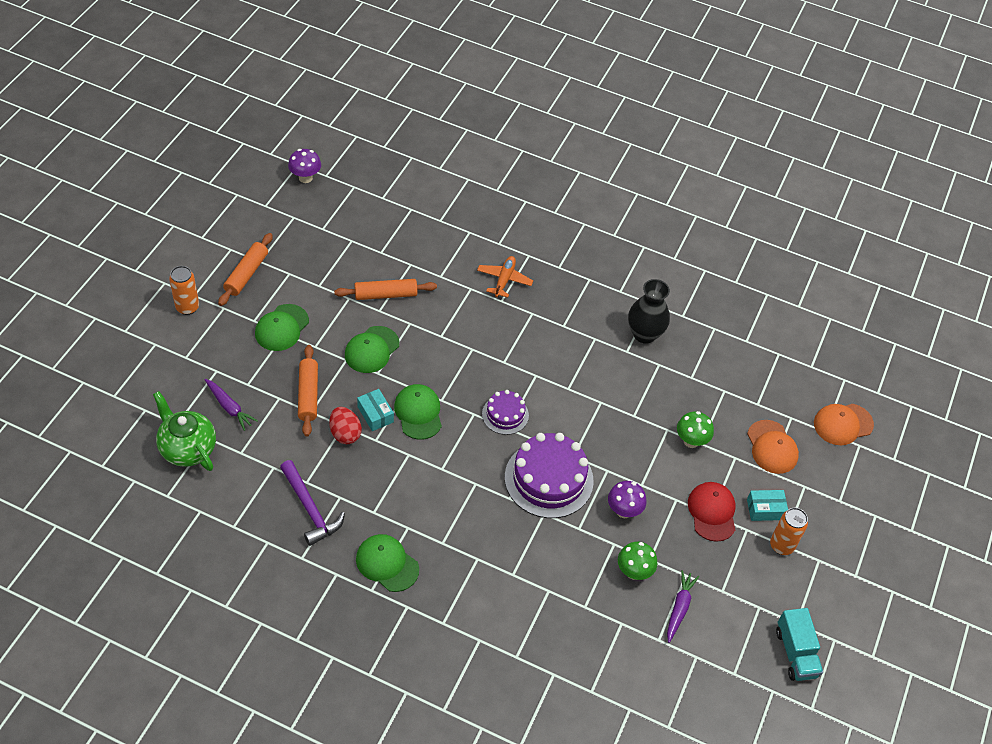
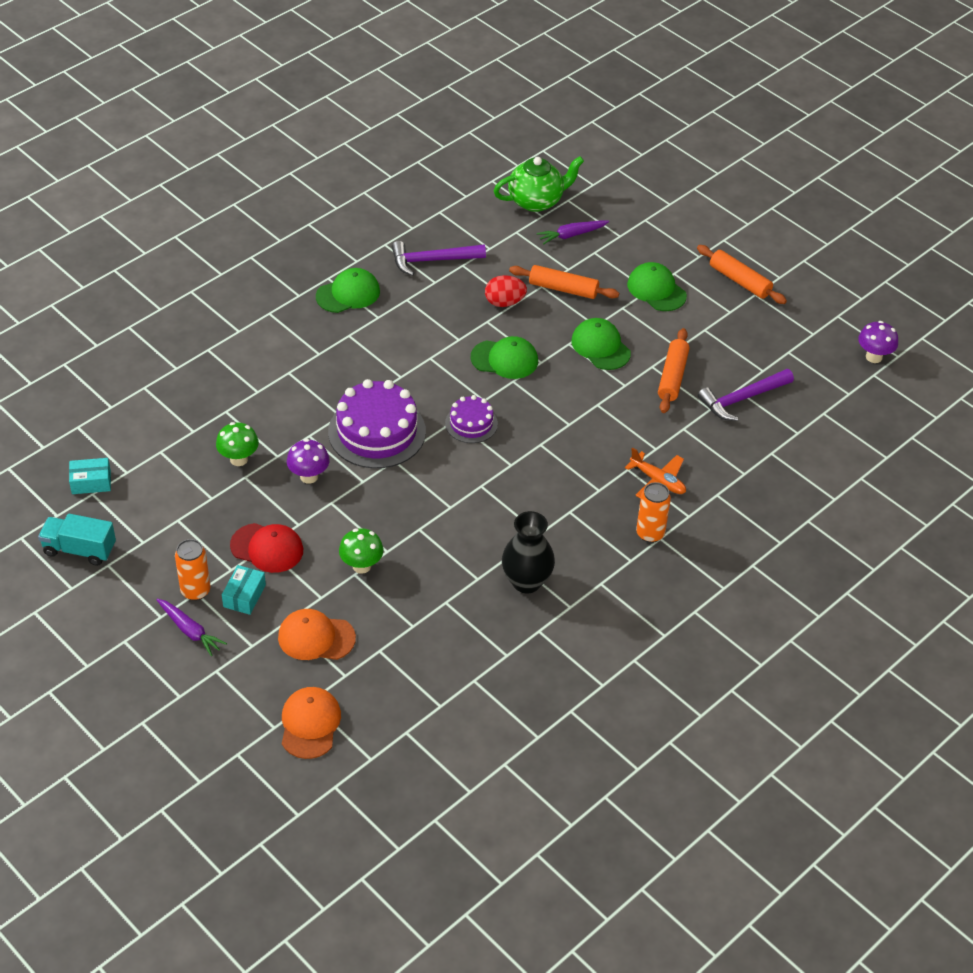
camera: 115 degrees right, 5 degrees down
(187, 307) = (709, 232): orange can -> orange can (650, 534)
(375, 414) = (517, 328): turquoise box -> turquoise box (91, 482)
(390, 247) = (742, 399): none -> purple hammer
(679, 608) = (181, 479): purple carrot -> purple carrot (190, 631)

